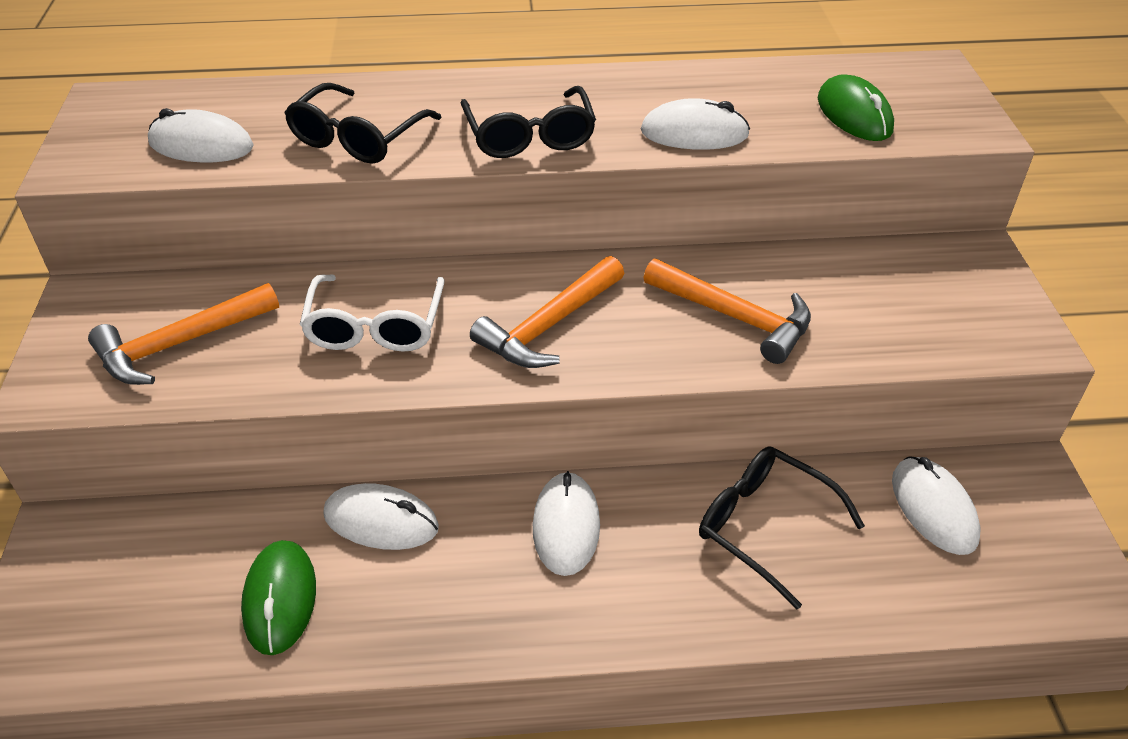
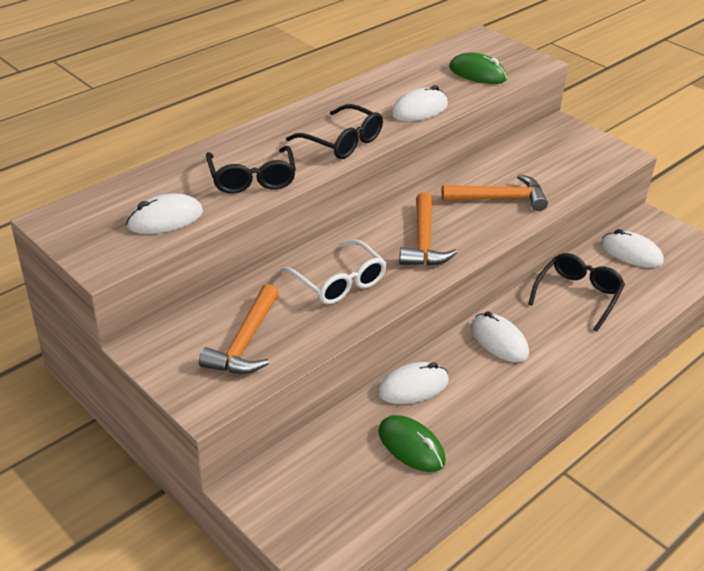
camera: 40 degrees left, 5 degrees down
(764, 526) = (578, 295): black glasses -> black glasses turned 120 degrees clockwise

